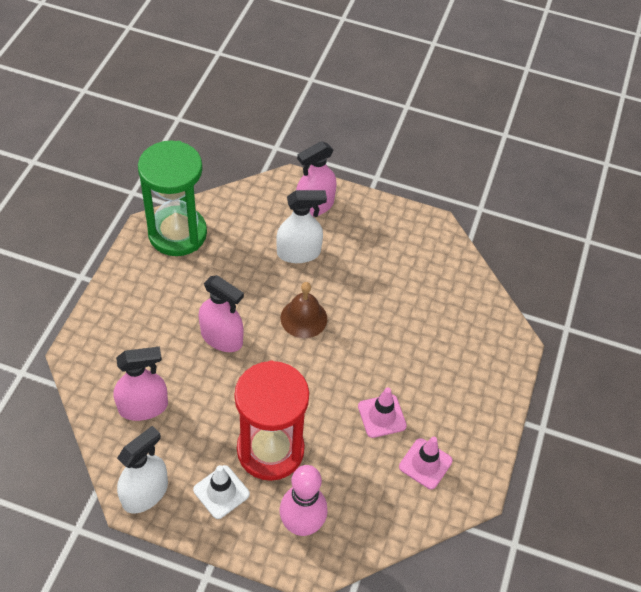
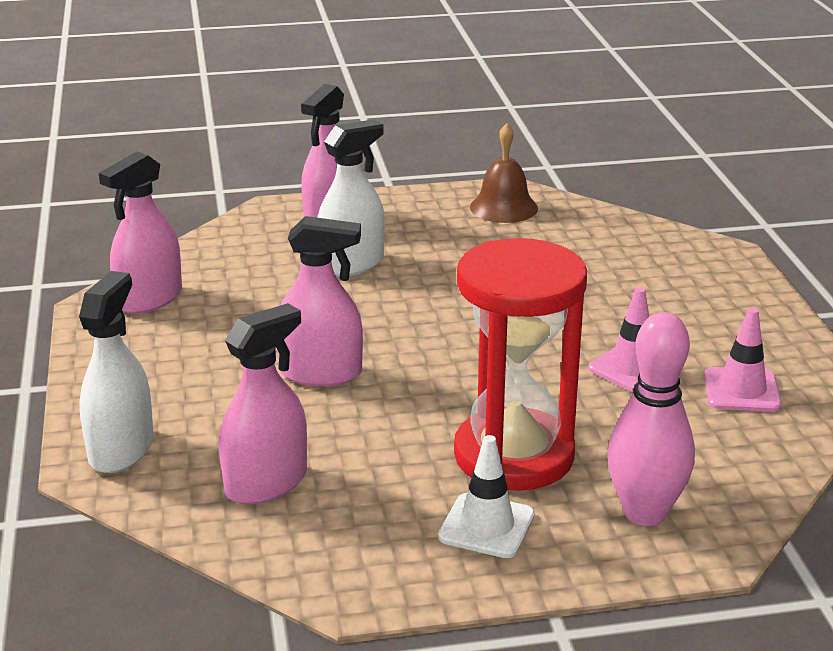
camera: 25 degrees left, 25 degrees down
(145, 493) = (365, 575): white spray bottle -> white spray bottle (121, 449)
(177, 233) = (149, 299): green hourglass -> pink spray bottle
(303, 318) = (423, 317): brown bell -> brown bell (503, 207)

